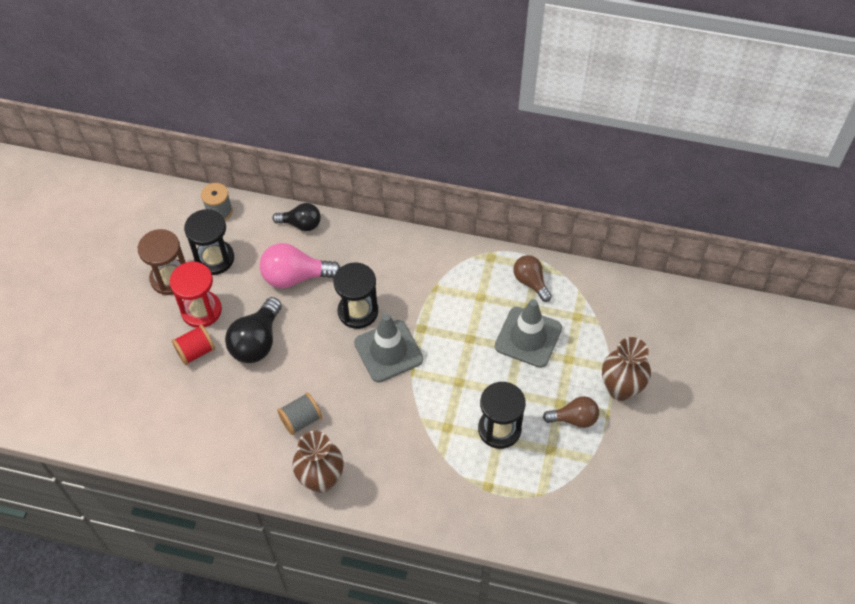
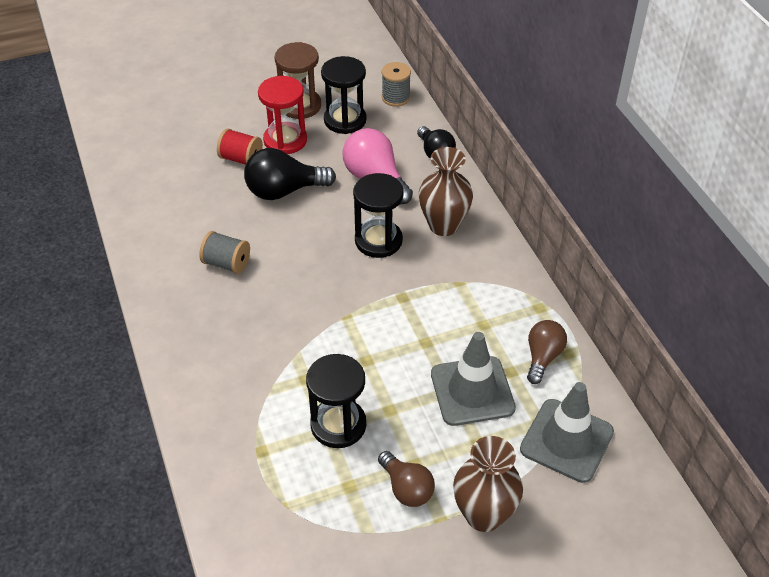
camera: 55 degrees right, 10 degrees down
(321, 479) = (173, 312): brown vase -> brown vase (443, 225)
(388, 351) = (354, 286): grey traffic cone -> grey traffic cone (566, 440)

